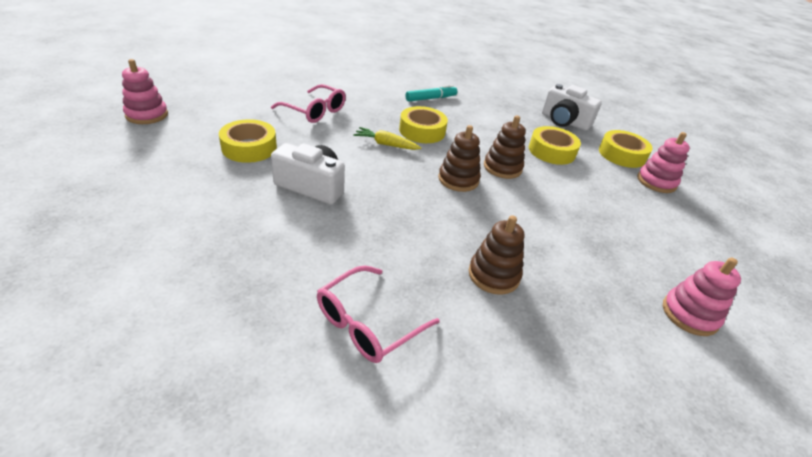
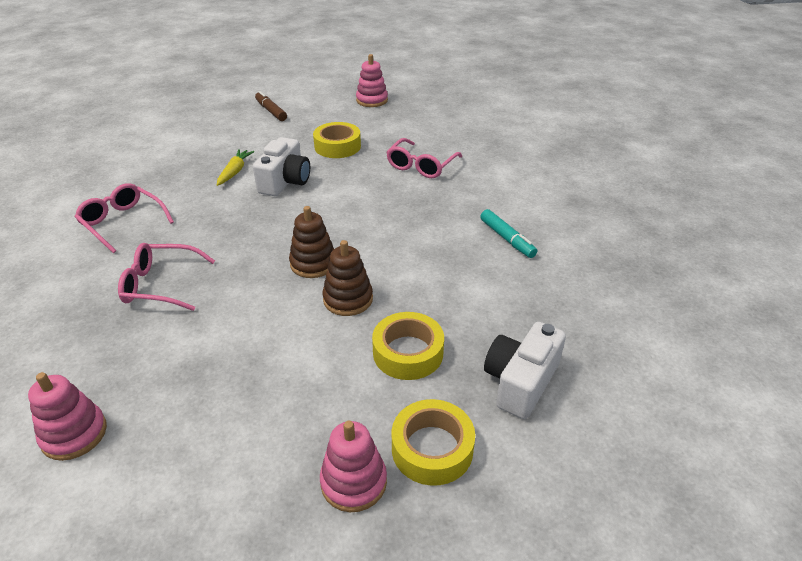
camera: 90 degrees right, 0 degrees up
(108, 187) = (271, 111): none -> brown marker
(386, 144) = (370, 213): yellow carrot -> yellow carrot (235, 172)
(422, 131) = (412, 235): yellow tape -> none
(493, 275) = (161, 285): brown stacking toy -> pink glasses

